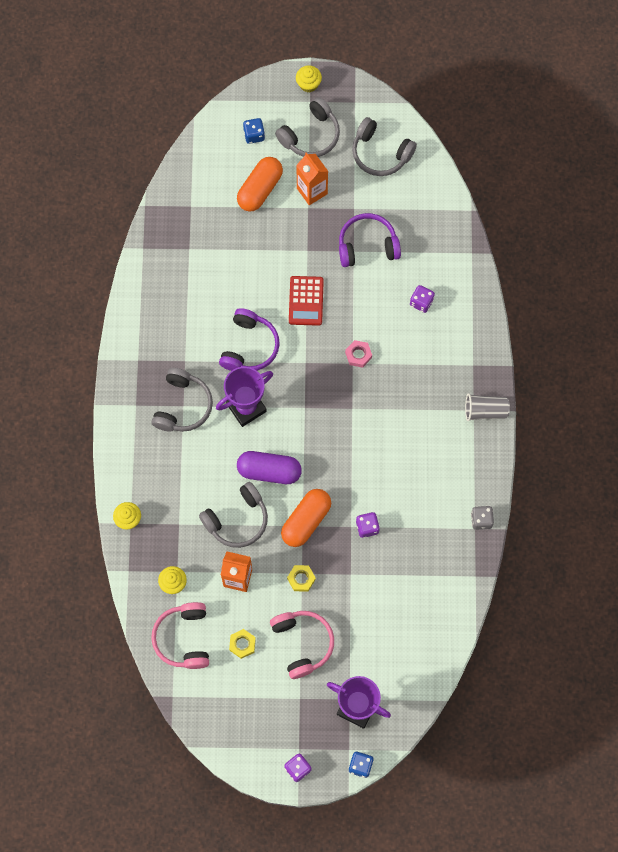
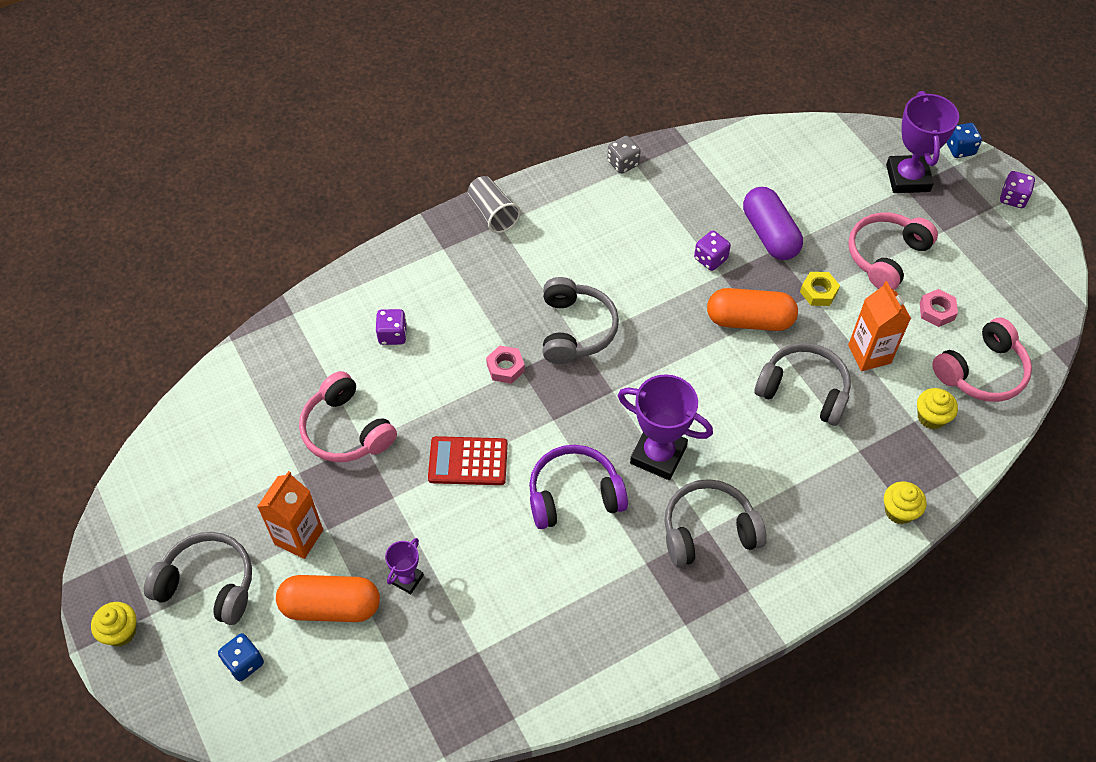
camera: 120 degrees left, 15 degrees down
(242, 644) = (936, 311): yellow nut -> pink nut
(252, 234) = (407, 579): none -> purple trophy
(269, 471) = (719, 388): purple capsule -> purple capsule (769, 234)
(306, 301) = (468, 461): red calculator -> red calculator turned 150 degrees counterclockwise
(367, 245) = (346, 430): purple headphones -> pink headphones
(380, 153) = (196, 481): grey headphones -> grey headphones (575, 329)

